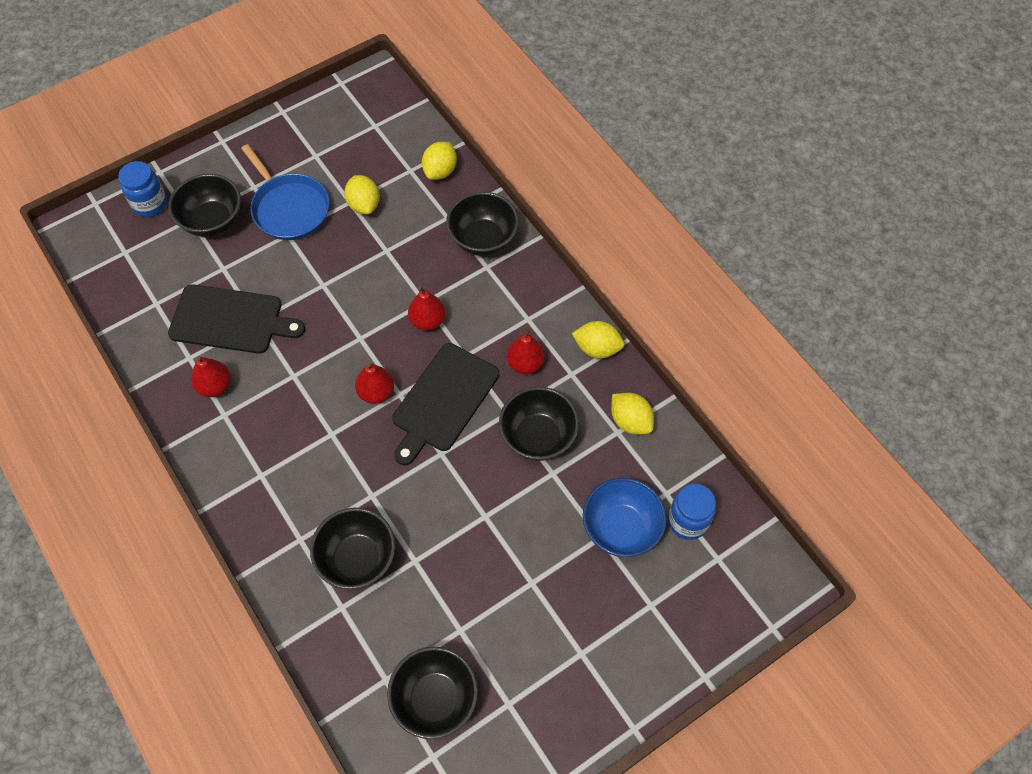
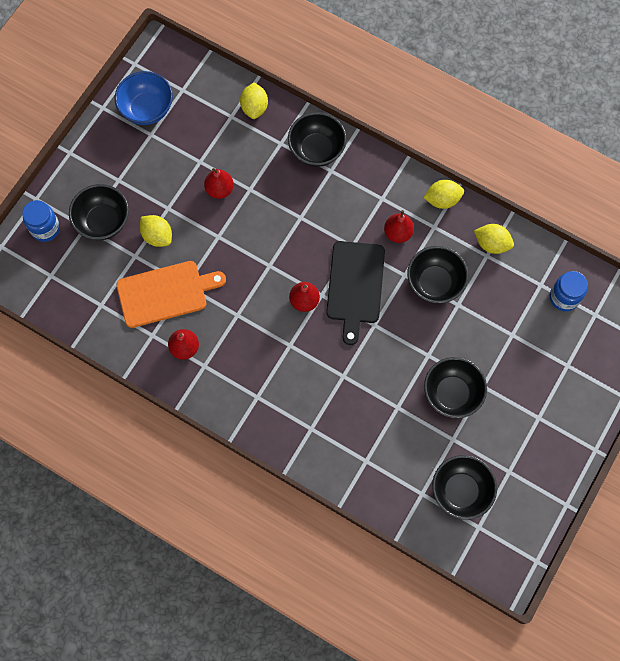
camera: 25 degrees left, 10 degrees up
(230, 320) = (165, 293): black cutting board -> orange cutting board
(289, 208) = (156, 186): blue pan -> none
(357, 559) = (358, 424): black bowl -> black bowl (452, 393)
(364, 205) = (212, 159): yellow lemon -> yellow lemon (157, 236)
(427, 320) = (311, 231): red pear -> red pear (219, 189)
(621, 529) = (523, 322): blue bowl -> blue bowl (147, 109)

